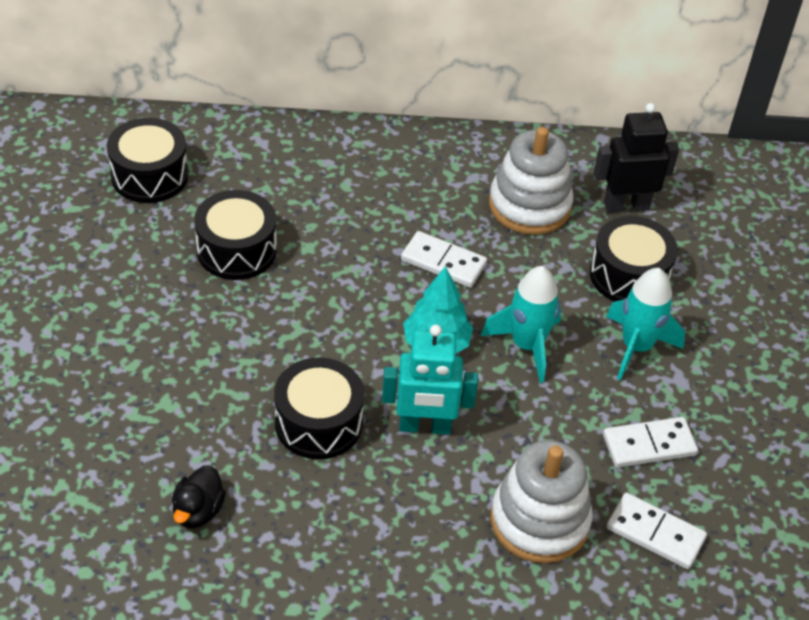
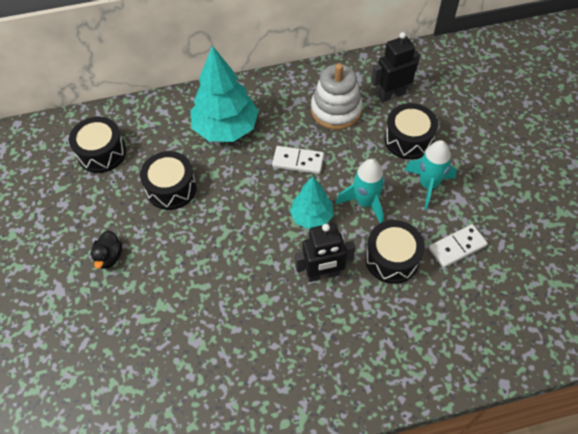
camera: 10 degrees left, 10 degrees up
(198, 511) = (204, 374): black duck -> black duck (109, 257)
(318, 423) = (258, 291): black drum -> black drum (392, 259)
(348, 189) = (226, 128): none -> turquoise tree
(425, 426) = (323, 274): turquoise robot -> black robot
(539, 520) = (411, 317): white stacking toy -> none
(655, 533) = (480, 304): white domino -> none

